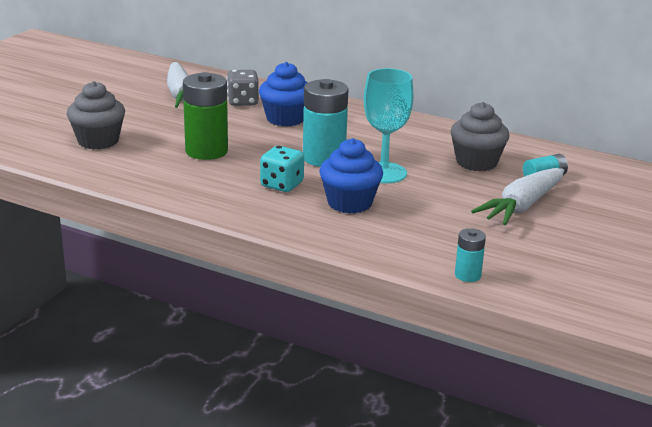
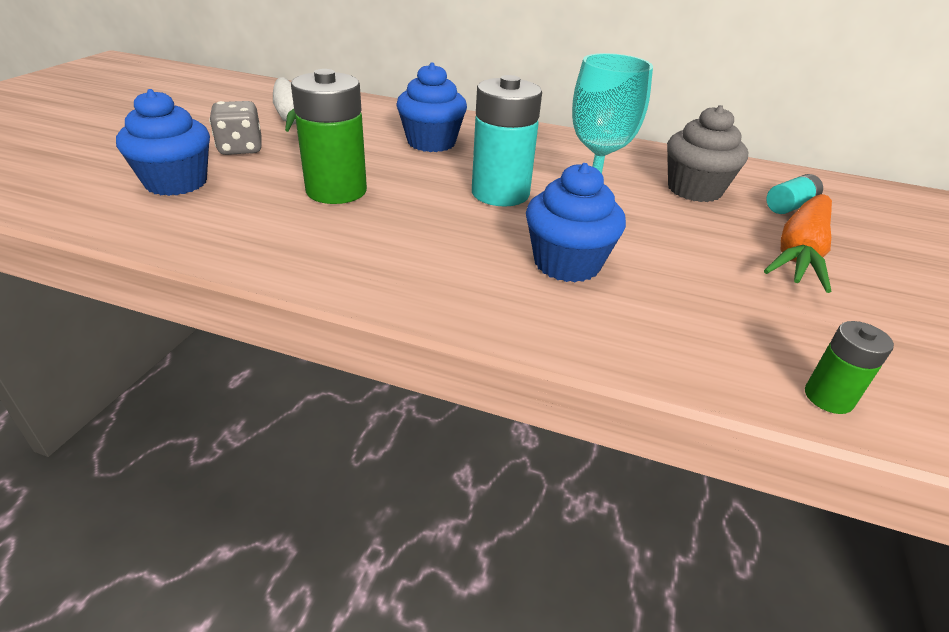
camera: 10 degrees left, 10 degrees up
(98, 141) = (176, 183): grey cupcake -> blue cupcake
(242, 102) = (372, 124): grey dice -> grey dice (241, 149)
(282, 185) = (457, 239): turquoise dice -> none
(467, 275) = (828, 397): turquoise battery -> green battery
(521, 206) = (799, 253): white carrot -> orange carrot

